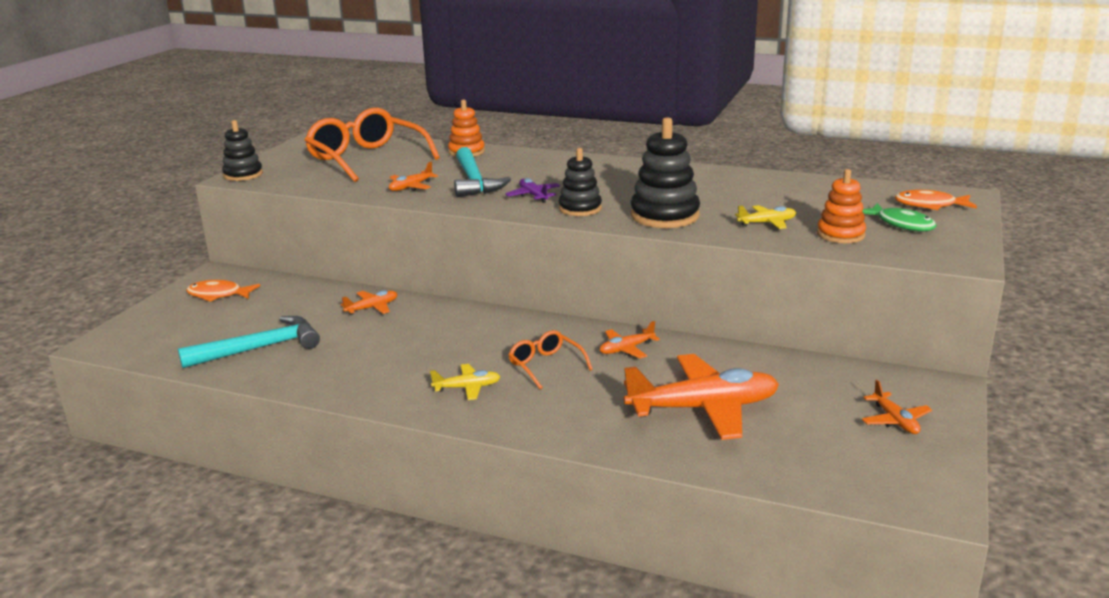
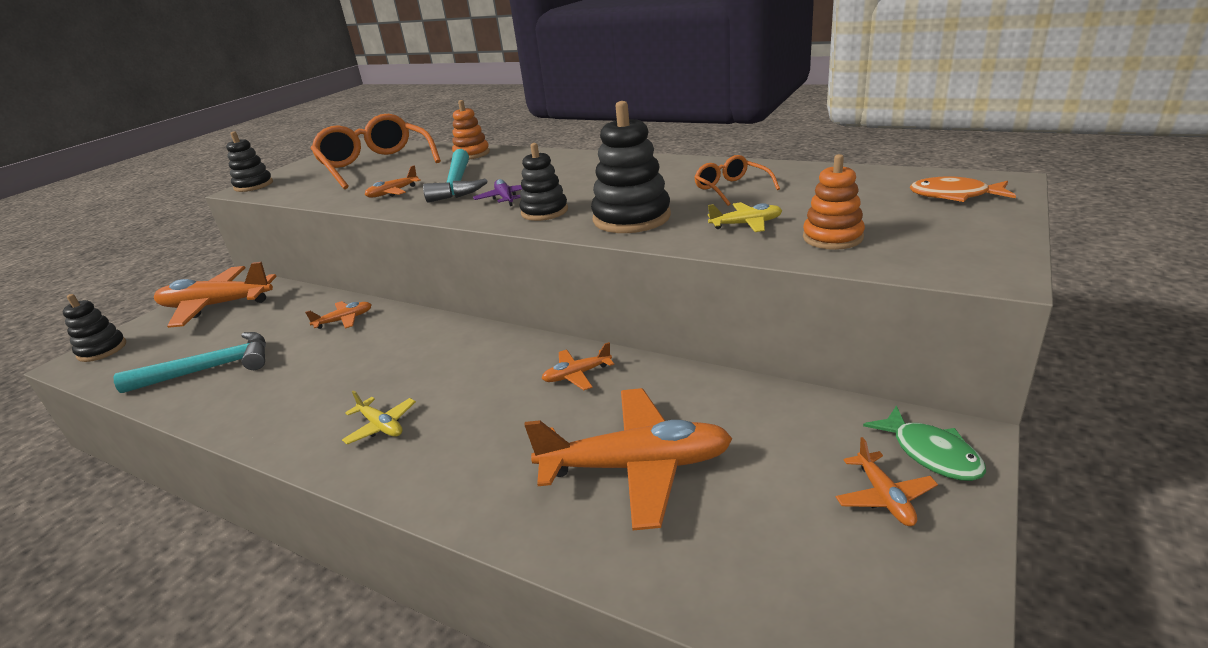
camera: 10 degrees right, 5 degrees up
(121, 334) = (102, 350): none -> black stacking toy
(218, 295) = (216, 305): orange fish -> orange plane
(467, 388) = (381, 426): yellow plane -> yellow plane turned 45 degrees clockwise
(545, 365) = (479, 396): orange glasses -> orange glasses (731, 188)
(901, 224) = (914, 221): green fish -> green fish (931, 453)

